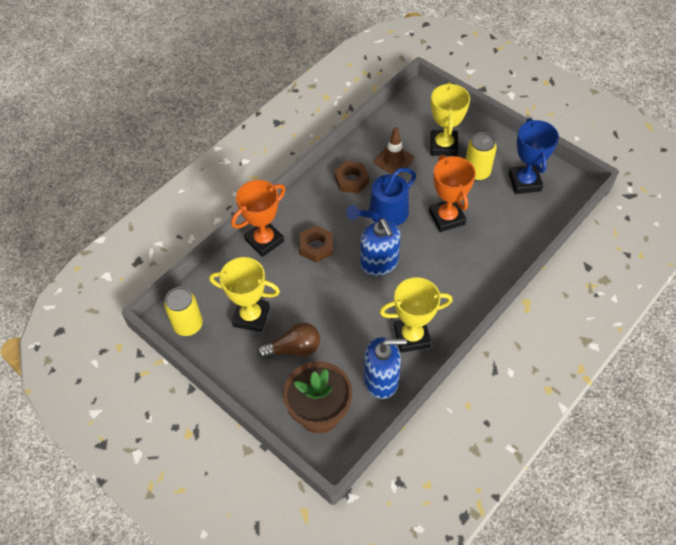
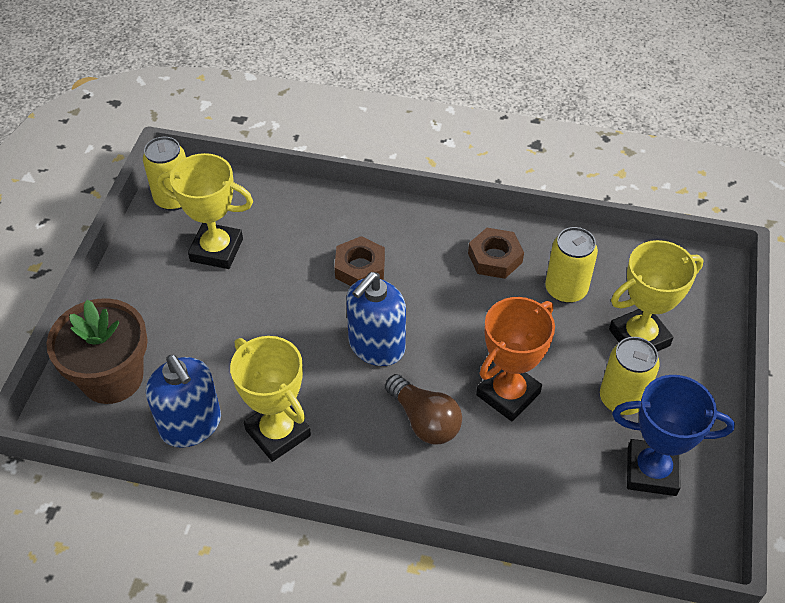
camera: 60 degrees right, 5 degrees down
(251, 316) = (216, 250): yellow trophy -> yellow trophy turned 60 degrees counterclockwise
(264, 241) = (336, 213): orange trophy -> none
(293, 349) = (192, 311): brown light bulb -> brown light bulb (424, 420)
(384, 214) = (463, 317): blue watering can -> none
(394, 160) = (566, 289): brown traffic cone -> yellow can
(524, 182) = (651, 471): blue trophy -> blue trophy turned 45 degrees clockwise

